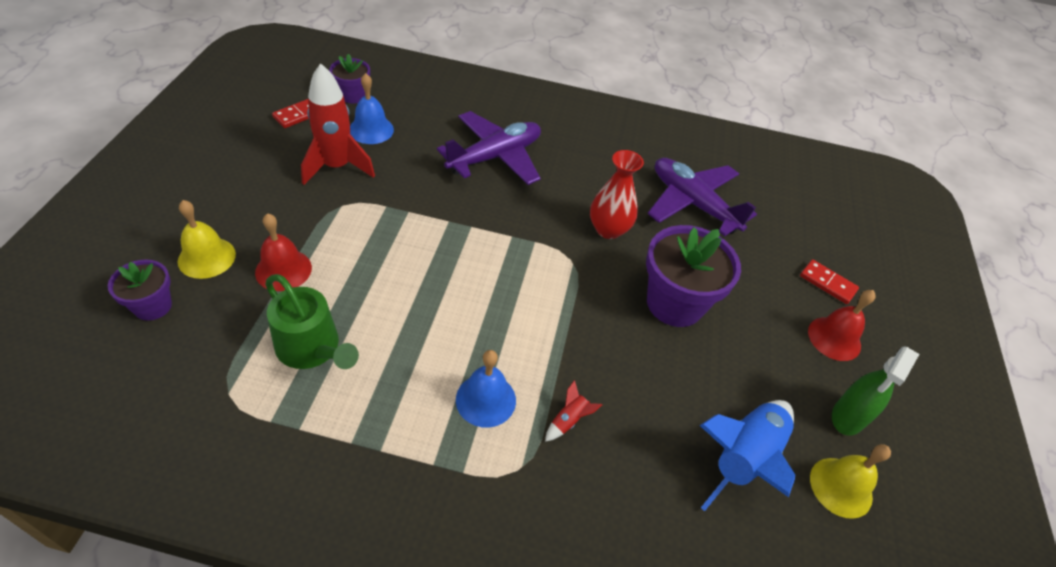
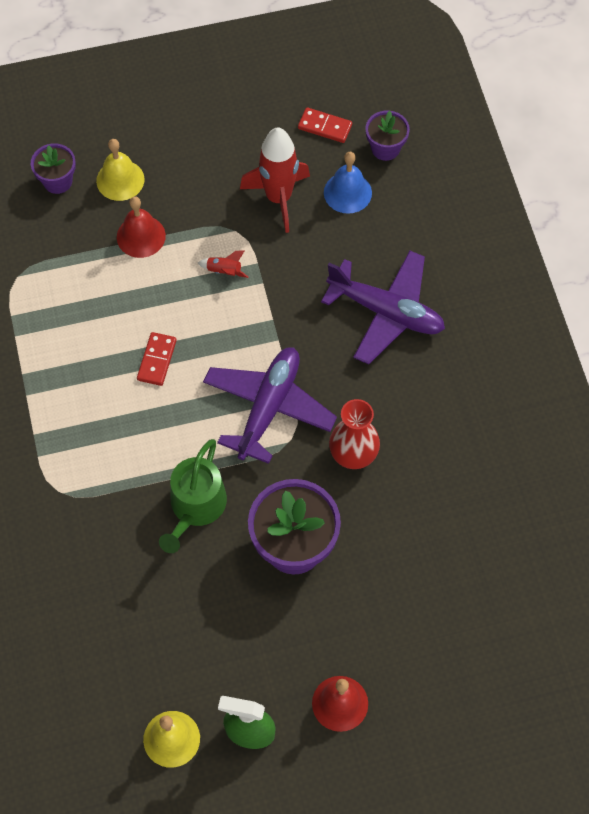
camera: 70 degrees right, 15 degrees up
(312, 348) = (82, 302): green watering can -> green watering can (195, 506)
(486, 400) = (105, 441): blue bell -> none
(568, 420) = (119, 508): red rocket -> red rocket (224, 271)
(693, 203) = (448, 518): purple plane -> purple plane (268, 408)
(743, 458) = (157, 652): blue rocket -> none
(827, 283) = (414, 682): red domino -> red domino (156, 360)

